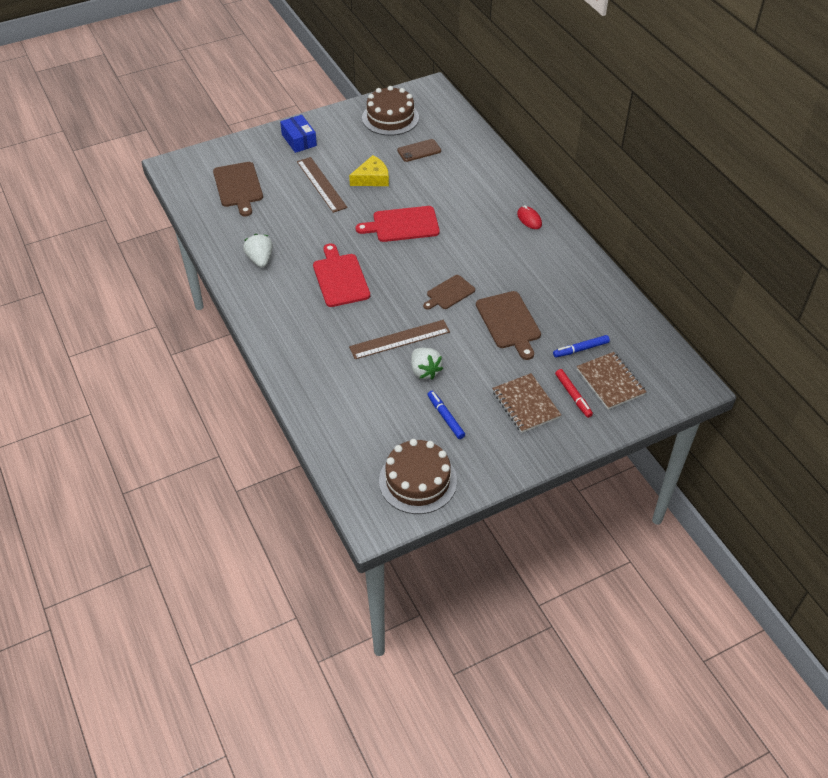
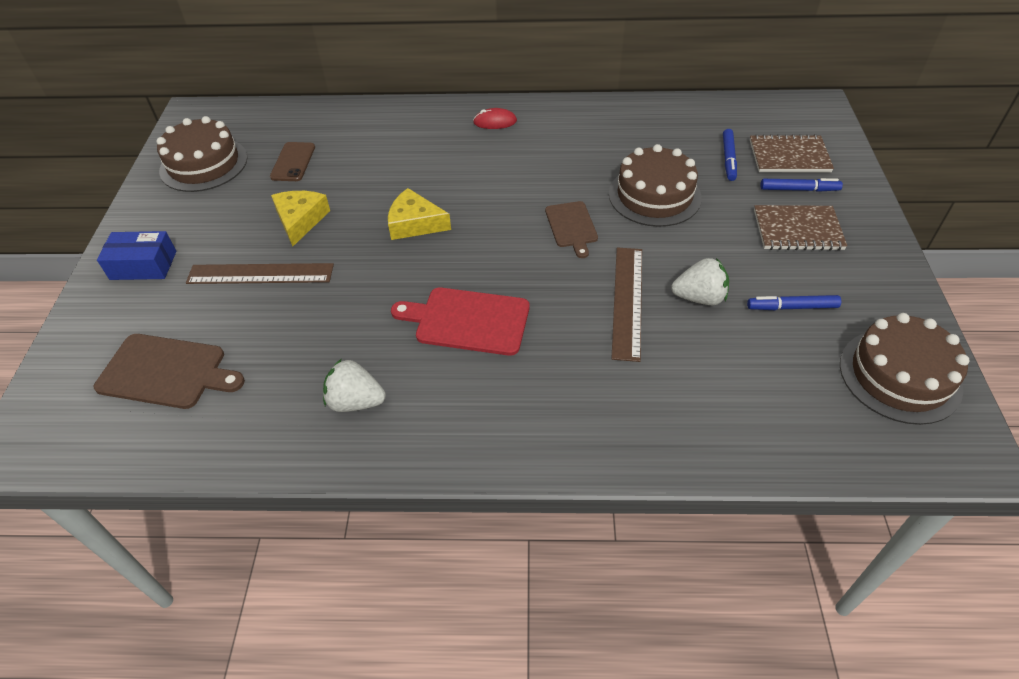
camera: 60 degrees left, 0 degrees up
(402, 225) = (415, 223): red cutting board -> yellow cheese
(509, 322) = (654, 195): brown cutting board -> brown cake
(573, 396) = (799, 189): red marker -> blue marker

